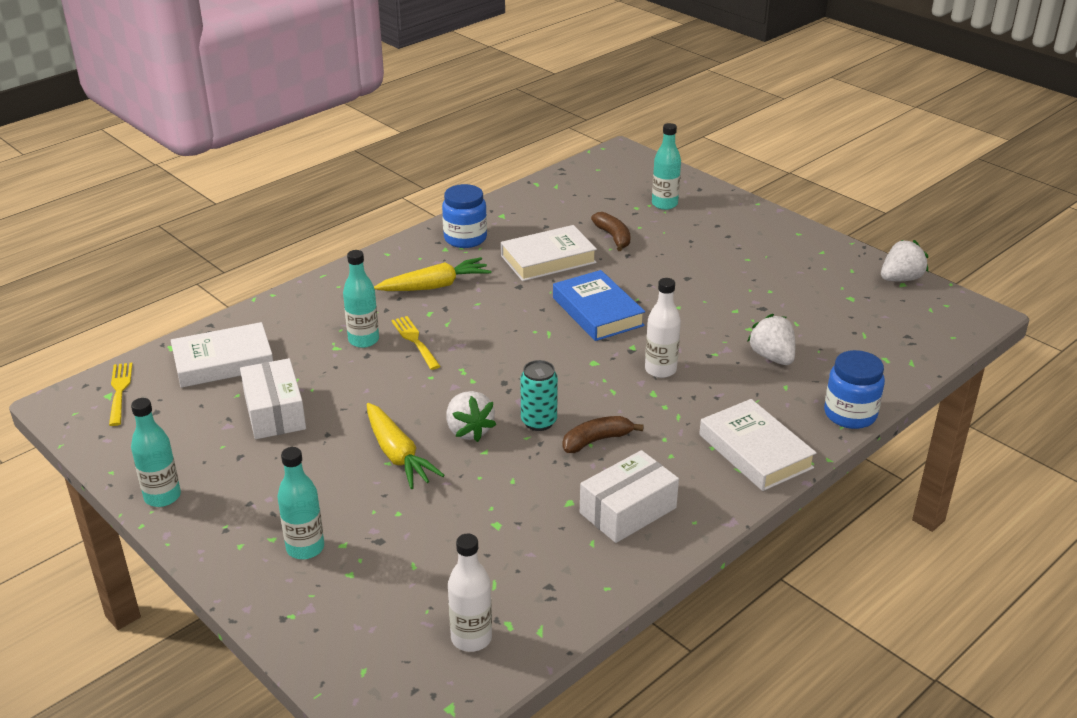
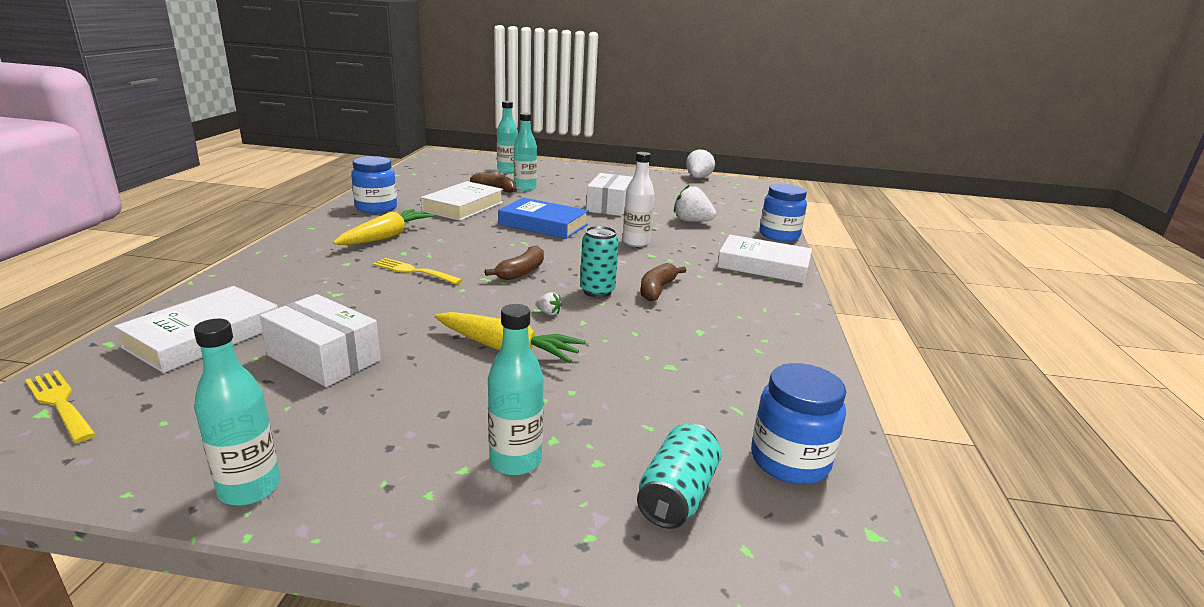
camera: 40 degrees left, 10 degrees down
(363, 340) = (360, 282): turquoise bottle -> turquoise bottle (525, 188)
(369, 619) = (677, 495): none -> turquoise can
(469, 430) = (548, 313): white strawberry -> white strawberry, size x0.45
(471, 638) = (789, 461): white bottle -> blue jar
(501, 373) = (521, 272): none -> brown banana
(628, 510) = (747, 321): white box -> white box (609, 206)

